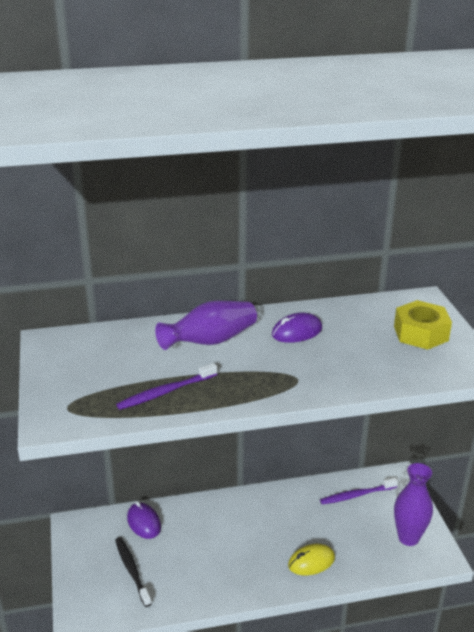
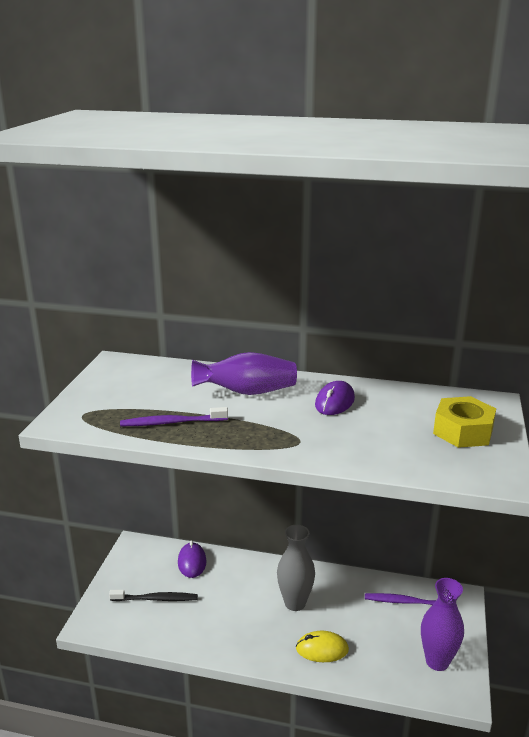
camera: 25 degrees right, 5 degrees down
(132, 570) = (156, 599): black toothbrush -> black toothbrush turned 90 degrees clockwise
(264, 529) = (295, 603): none -> grey vase
(297, 332) = (334, 402): purple mouse -> purple mouse turned 60 degrees counterclockwise

